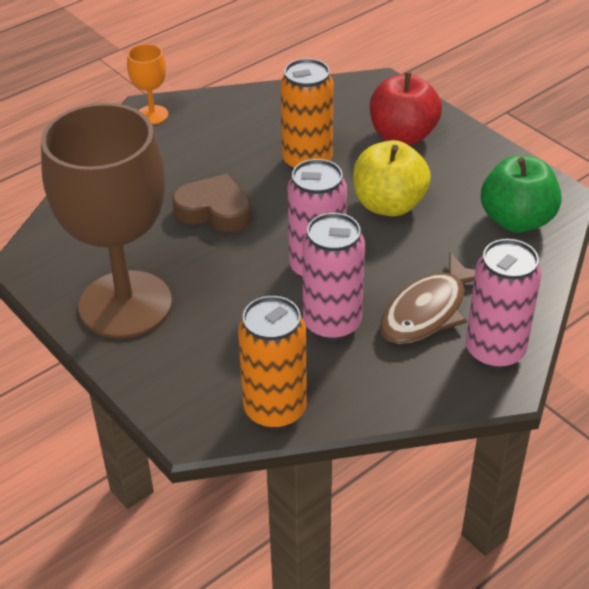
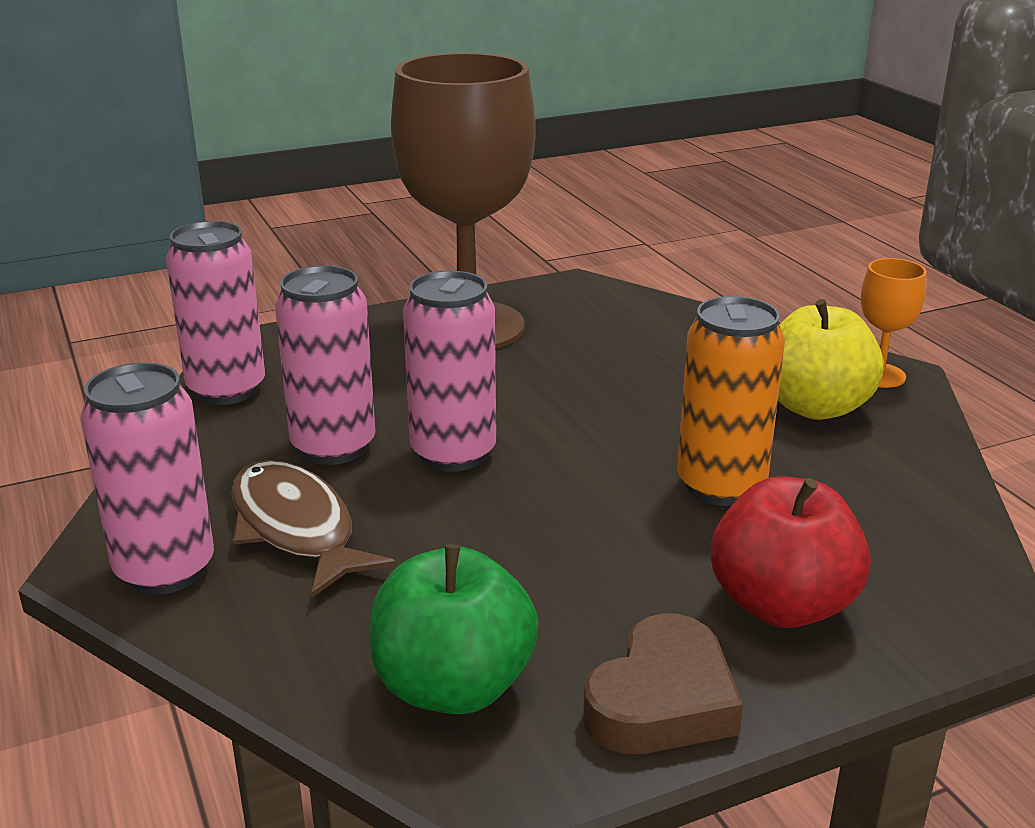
camera: 105 degrees right, 15 degrees down
(214, 210) = (622, 396): brown heart -> brown heart (662, 700)
(275, 410) = (227, 390): orange can -> pink can
(389, 205) = (570, 545): yellow apple -> yellow apple (815, 407)

